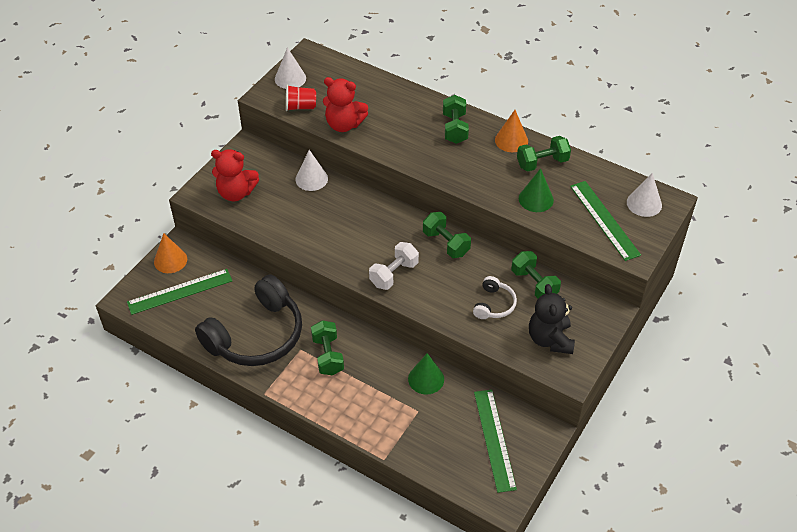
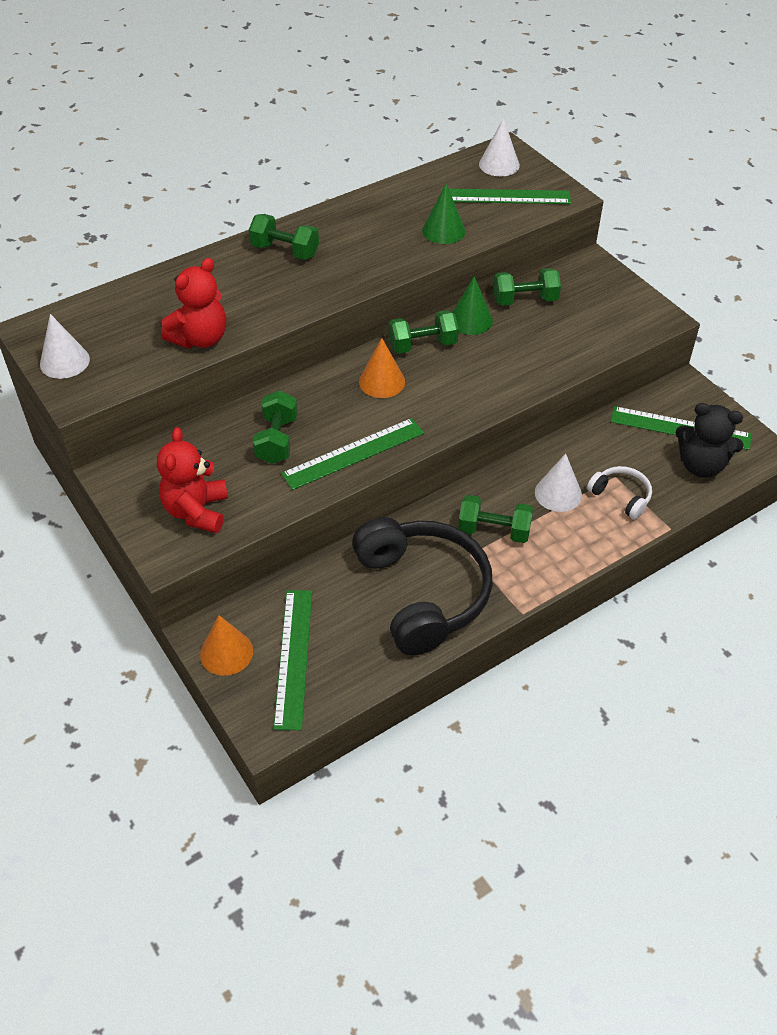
camera: 65 degrees left, 0 degrees up
(236, 193) = (197, 511): red teddy bear -> red teddy bear turned 150 degrees clockwise
(300, 107) = (131, 368): red cup -> none
(311, 179) = (229, 427): white cone -> white cone (558, 493)
(321, 245) = (353, 453): none -> green ruler
(394, 274) = (443, 403): white dumbbell -> none
(426, 379) = (573, 454): green cone -> green cone (470, 320)
(494, 304) = (536, 339): white headphones -> white headphones (621, 496)
(511, 140) = (339, 217): orange cone -> orange cone (382, 381)
(542, 163) = (391, 207): green dumbbell -> green dumbbell (277, 440)
(550, 339) = (607, 316): black teddy bear -> black teddy bear (701, 465)

